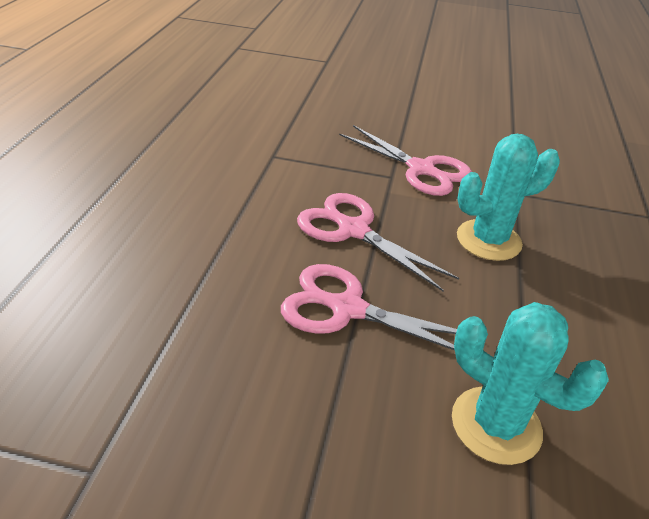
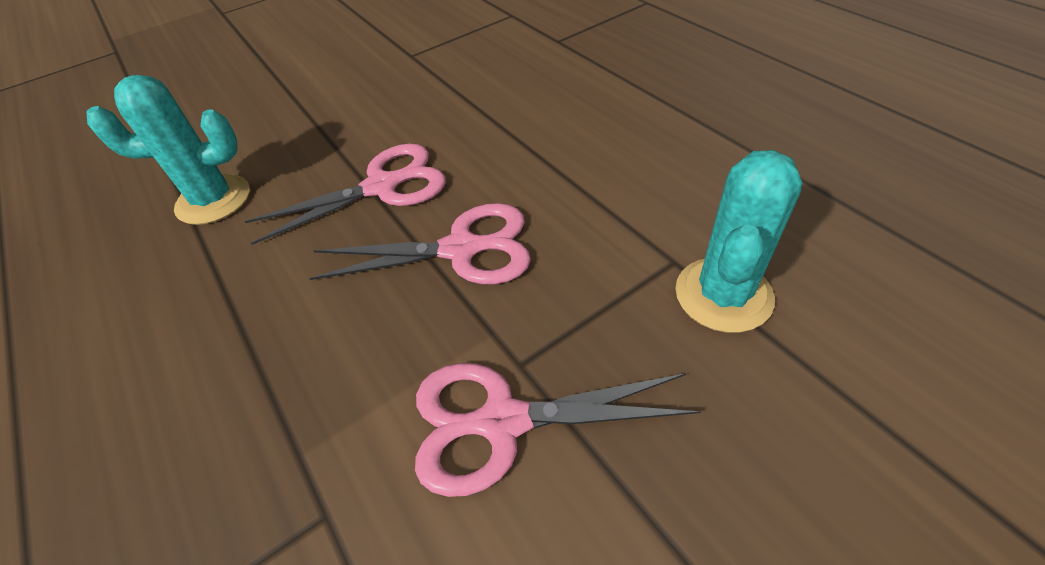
camera: 140 degrees right, 10 degrees up
(488, 240) = (311, 364): turquoise cactus -> turquoise cactus (723, 295)

